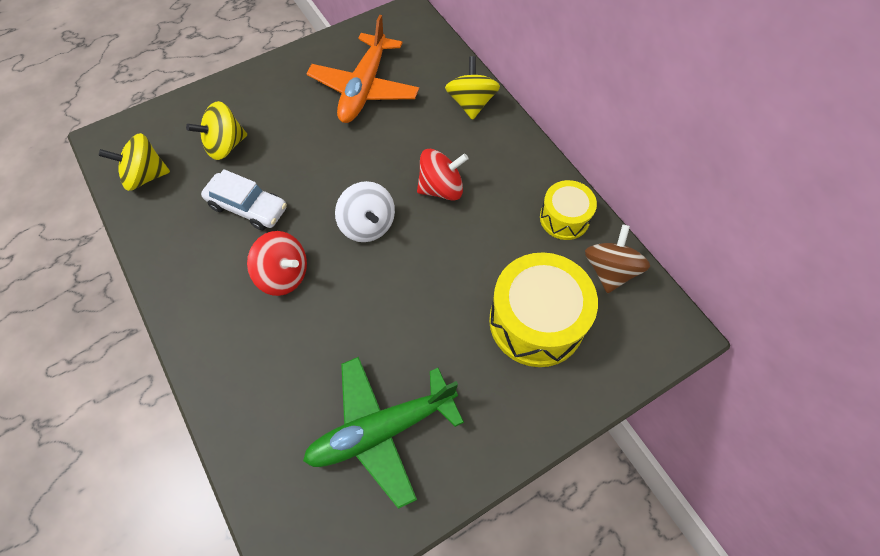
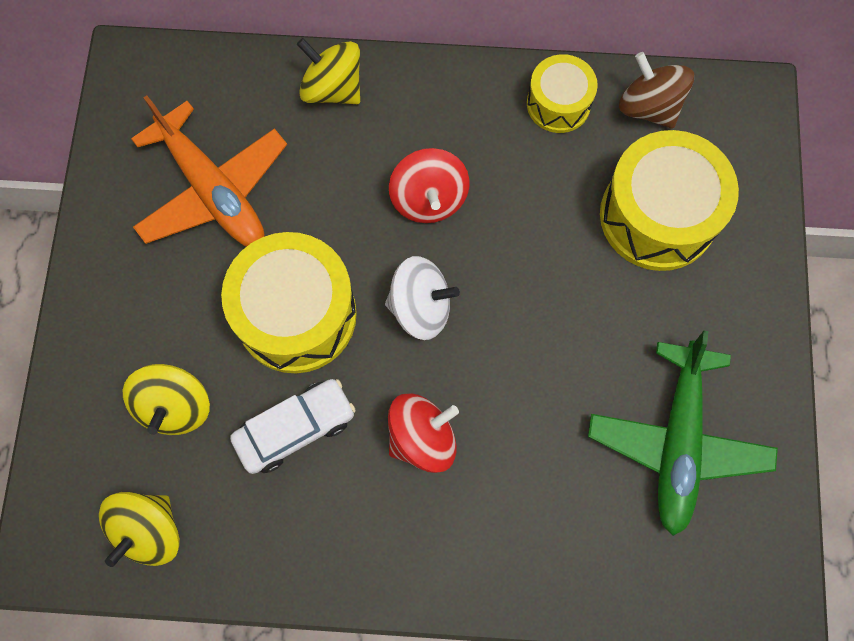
camera: 55 degrees left, 10 degrees up
(318, 167) = (296, 315): none -> yellow drum
(441, 188) = (429, 199): red spinning top -> red spinning top turned 150 degrees clockwise

